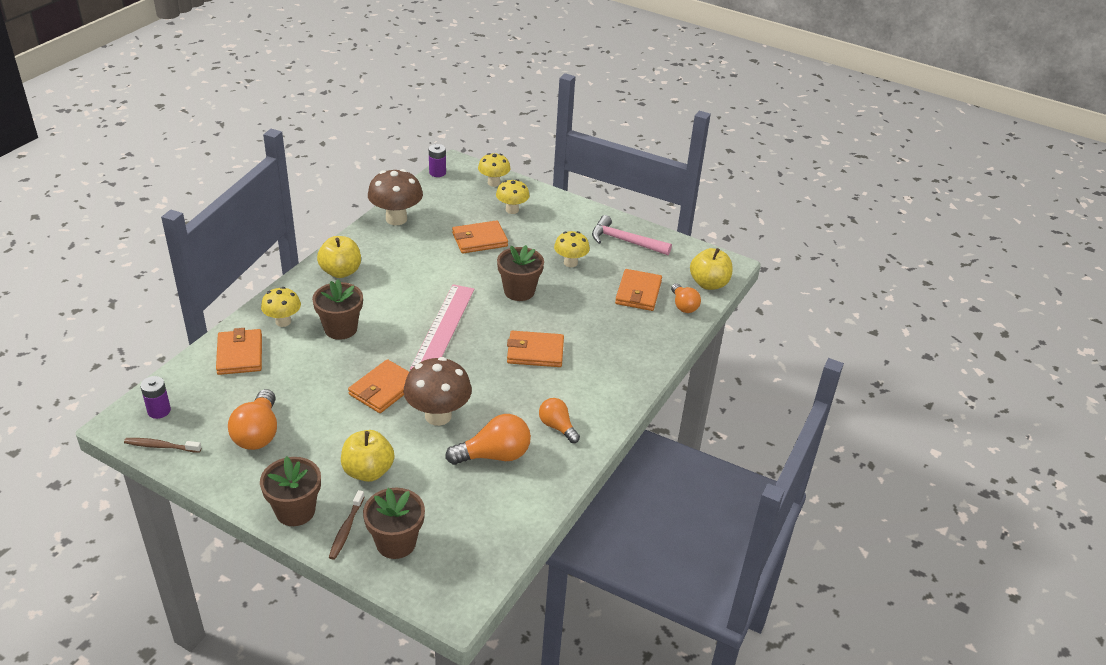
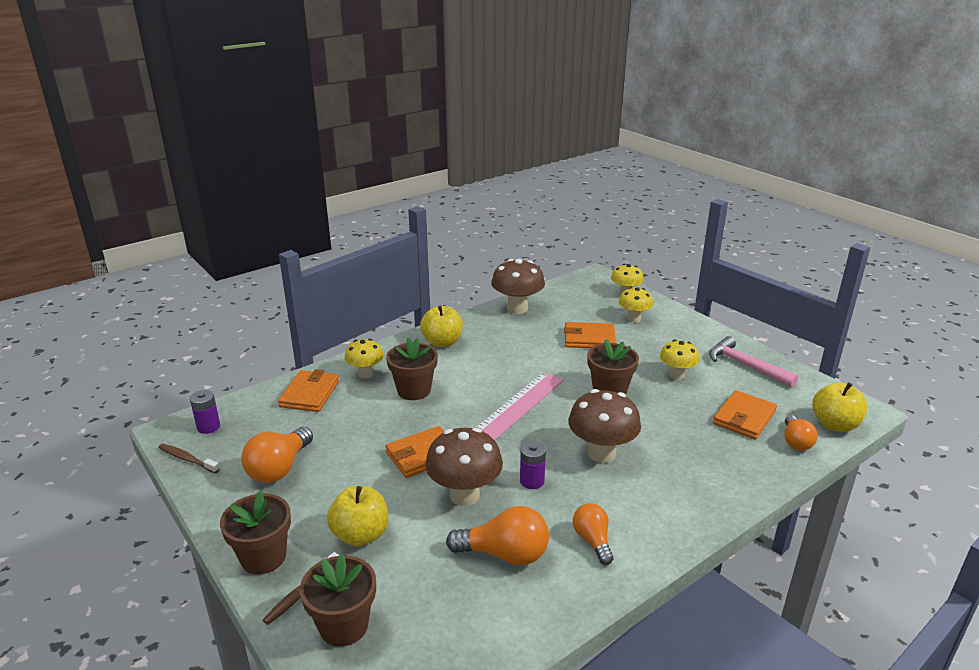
camera: 25 degrees right, 10 degrees down
(437, 172) = (575, 278): purple battery -> purple battery (532, 481)
(535, 352) = (601, 453): orange wallet -> brown mushroom

